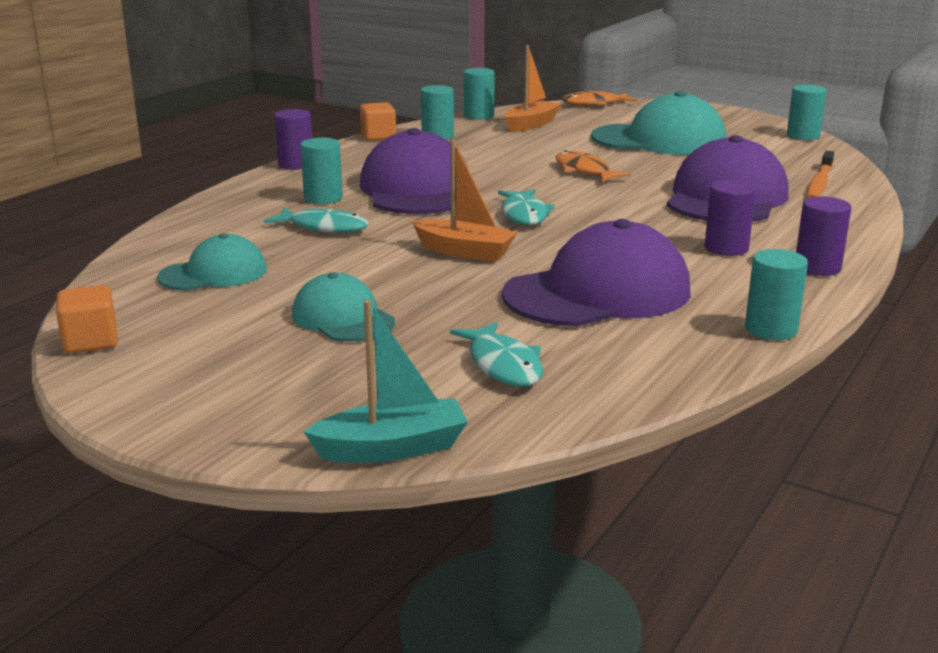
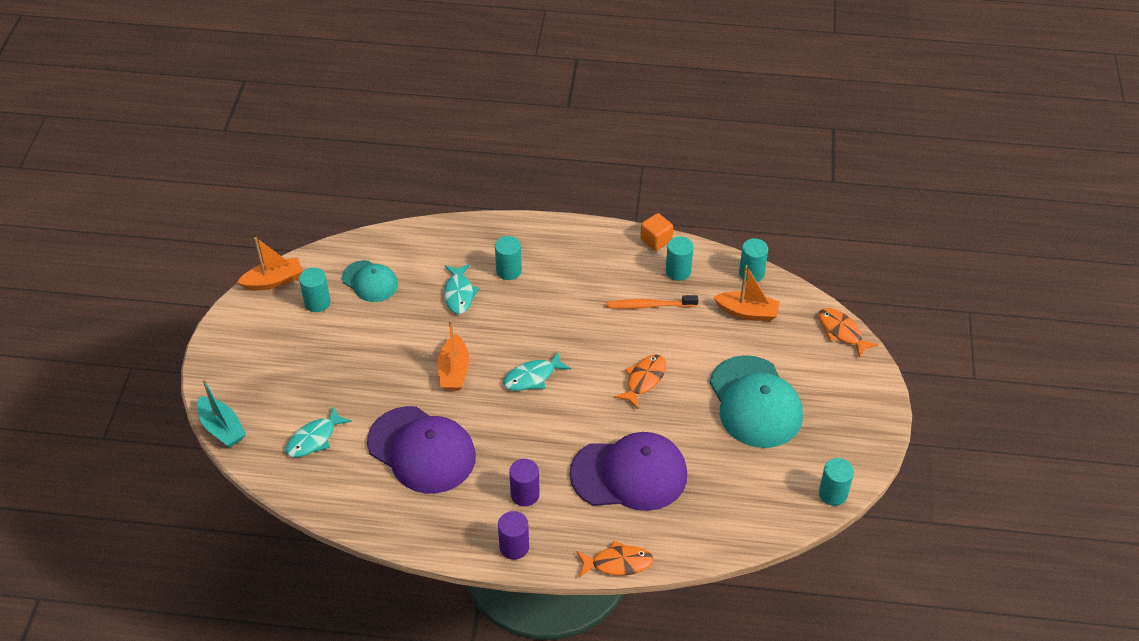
camera: 65 degrees right, 25 degrees up
(91, 342) = (274, 281): orange cube -> orange boat
(296, 165) = (565, 228): purple cylinder -> none
(343, 318) = (339, 357): turquoise cap -> none
(417, 190) = (551, 307): purple cap -> none
(771, 329) = (406, 539): turquoise cylinder -> turquoise cylinder (317, 302)
(819, 183) = (698, 524): orange toothbrush -> orange toothbrush (649, 305)
(866, 223) = (618, 563): none -> orange fish

